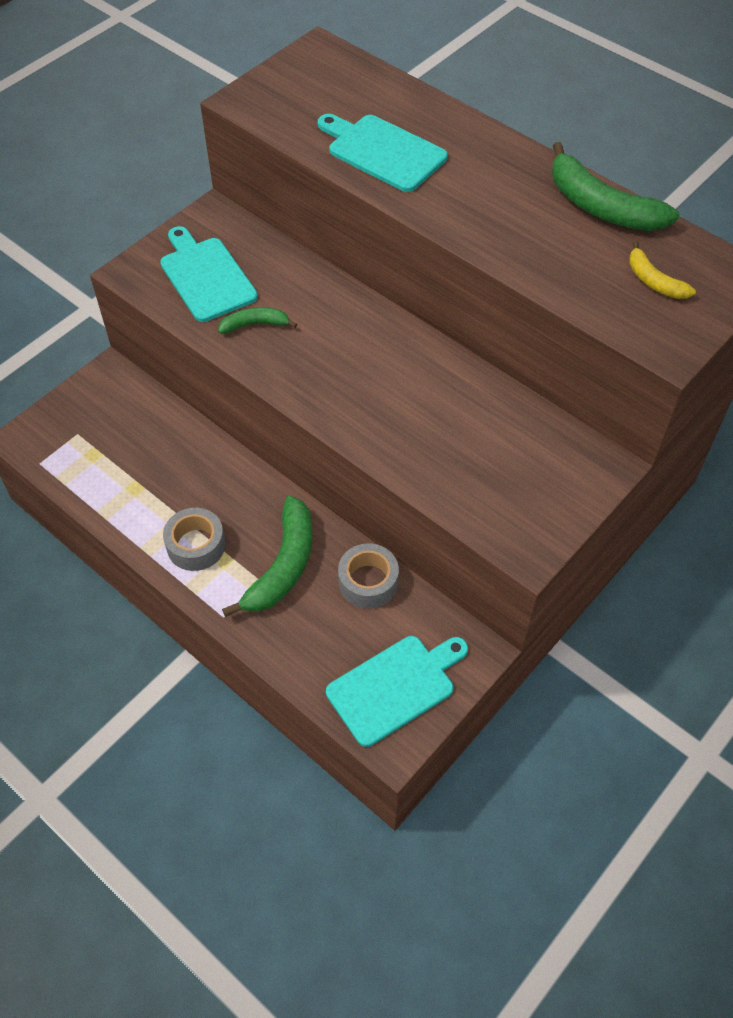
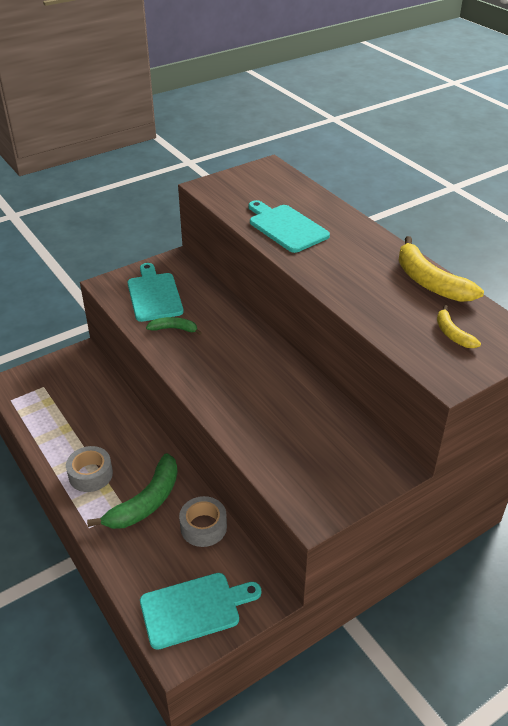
camera: 15 degrees right, 15 degrees down
(601, 207) = (430, 282): green banana -> yellow banana

